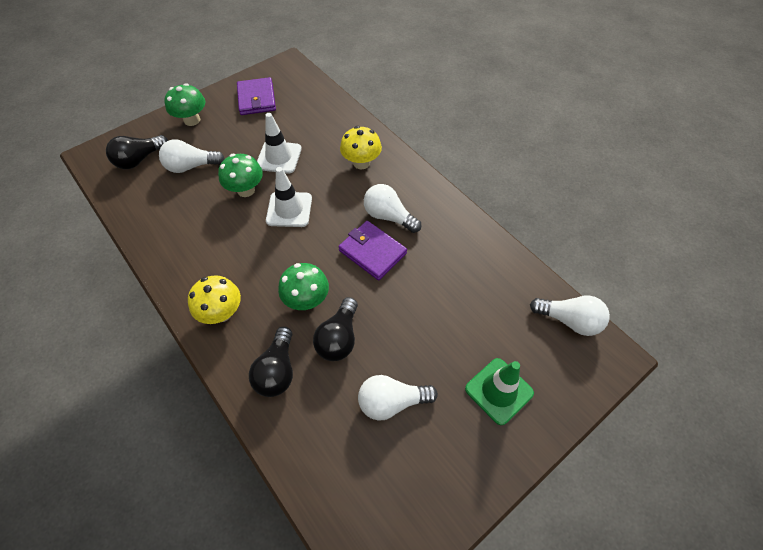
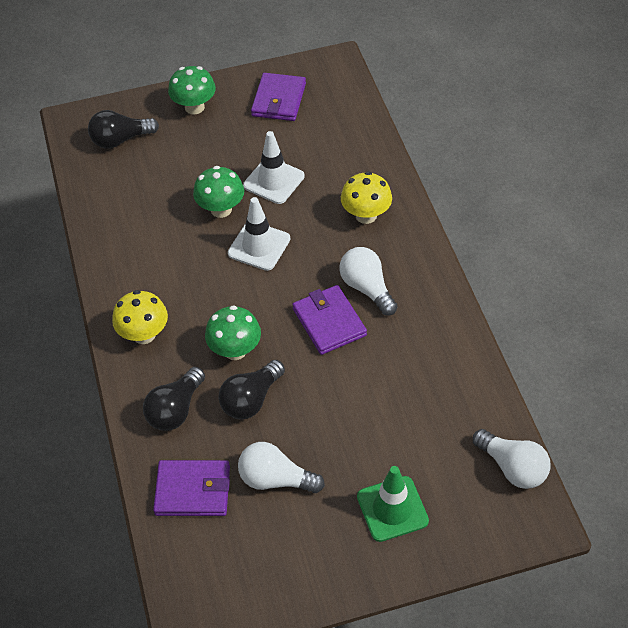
camera: 25 degrees right, 5 degrees down
(191, 166) = (172, 164): white light bulb -> none
(324, 441) = (193, 490): none -> purple wallet

